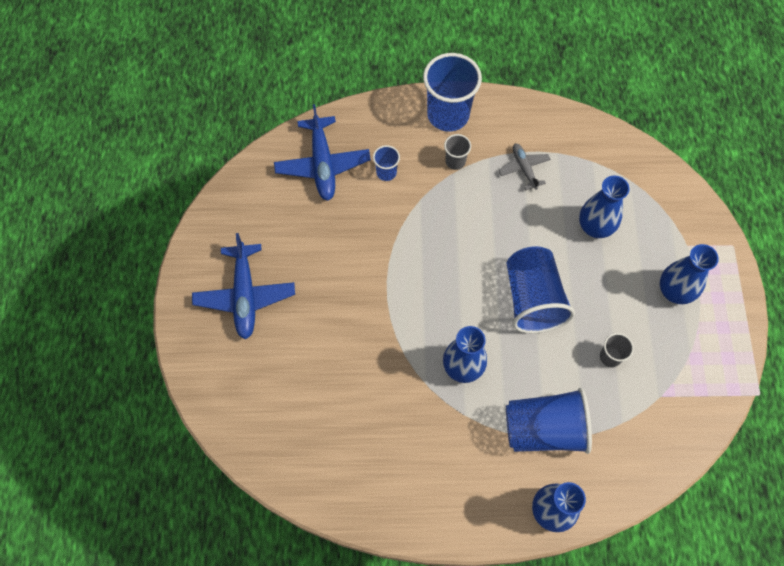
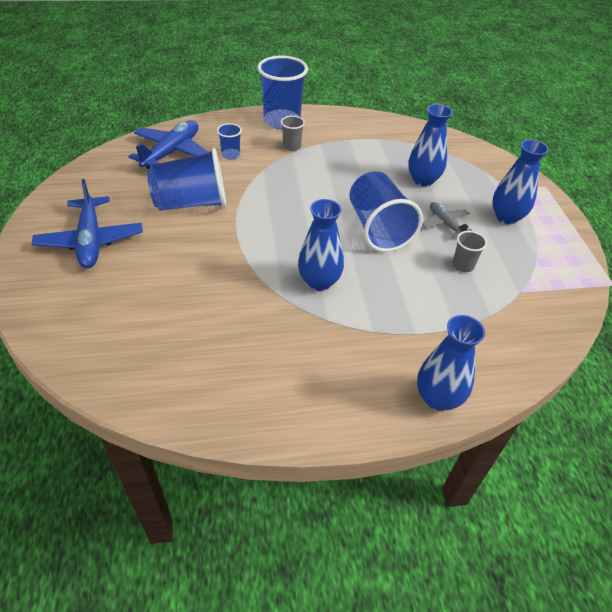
camera: 10 degrees left, 20 degrees down
(322, 164) = (172, 152): blue plane -> blue plane turned 135 degrees counterclockwise
(524, 168) = (352, 148): grey plane -> grey plane (445, 223)
(544, 429) = (413, 325): blue cup -> blue cup (191, 203)

